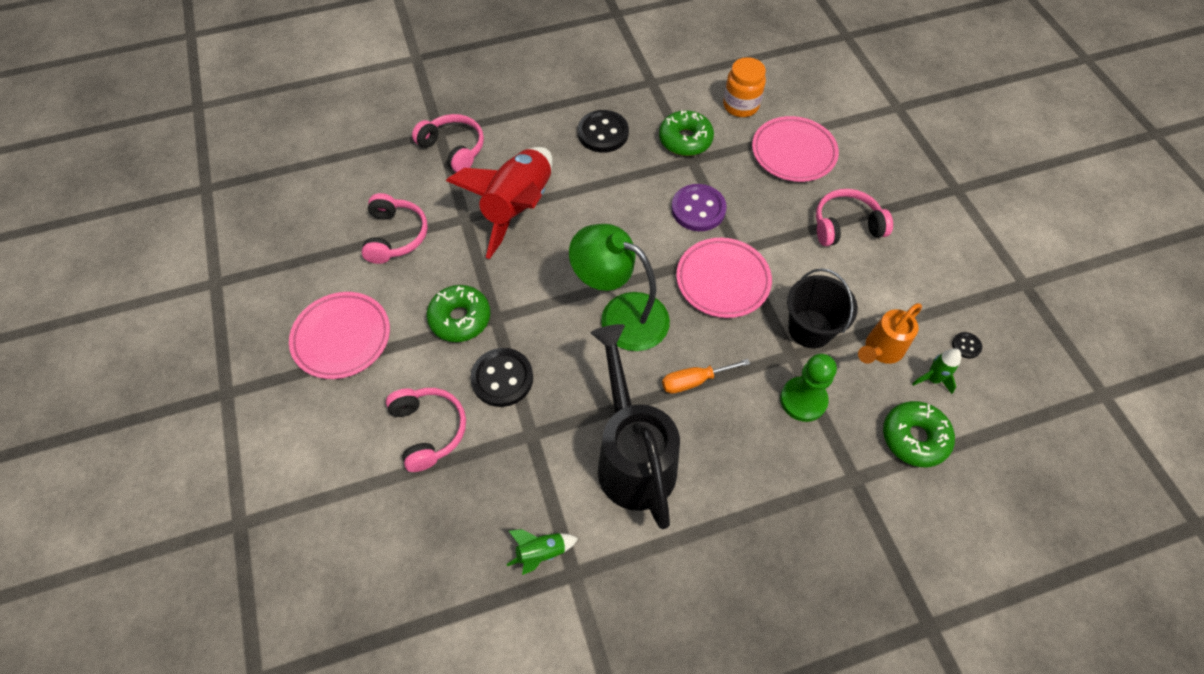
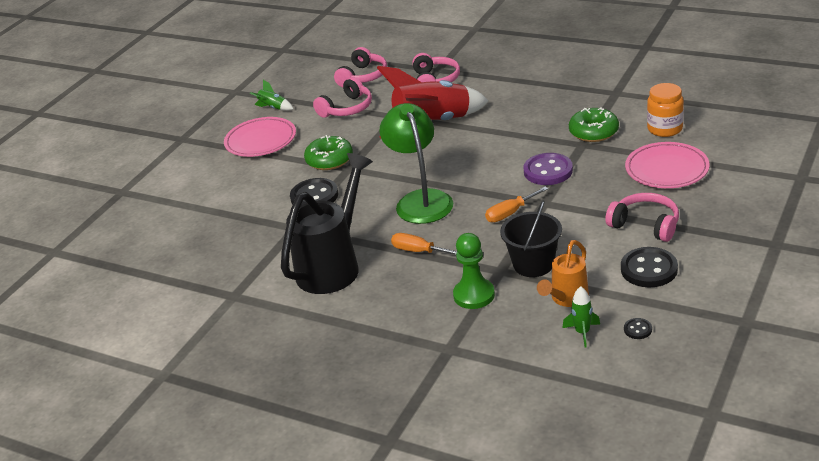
camera: 50 degrees right, 25 degrees down
(429, 430) = (248, 199): pink headphones -> pink headphones (363, 76)
(541, 553) = (230, 278): green rocket -> green rocket (273, 108)
(603, 133) = (540, 107): black button -> black button (649, 269)
(722, 280) = (510, 213): pink plate -> orange screwdriver
(880, 350) = (566, 299): orange watering can -> orange watering can turned 60 degrees counterclockwise
(914, 438) = (521, 353): green donut -> none

